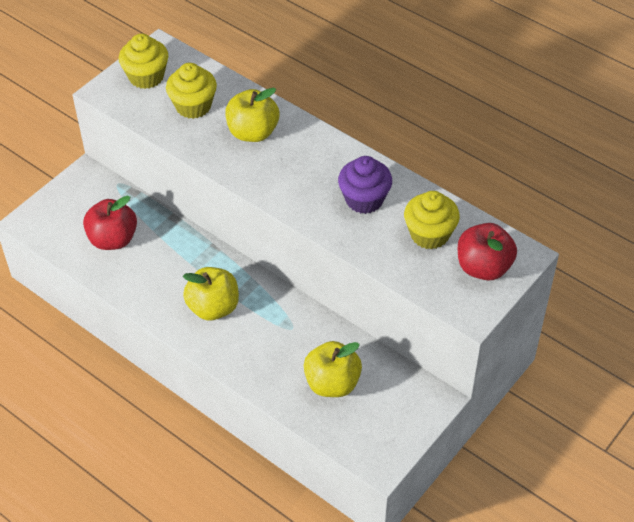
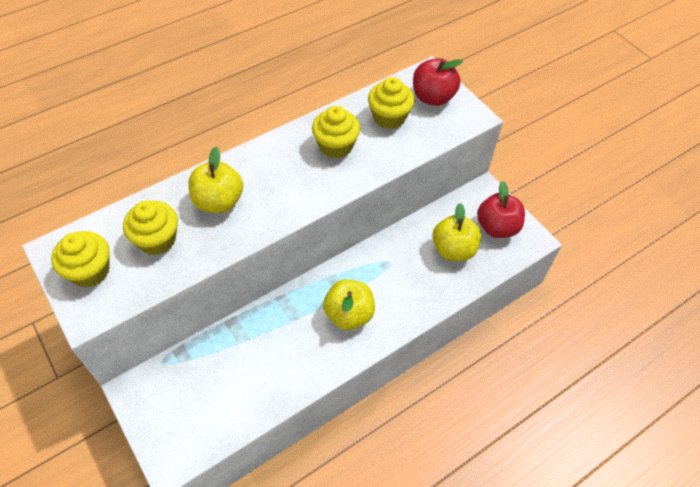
camera: 75 degrees left, 5 degrees up
(113, 239) = (233, 381): red apple -> red apple (497, 227)
(364, 199) = (335, 146): purple cupcake -> yellow cupcake

